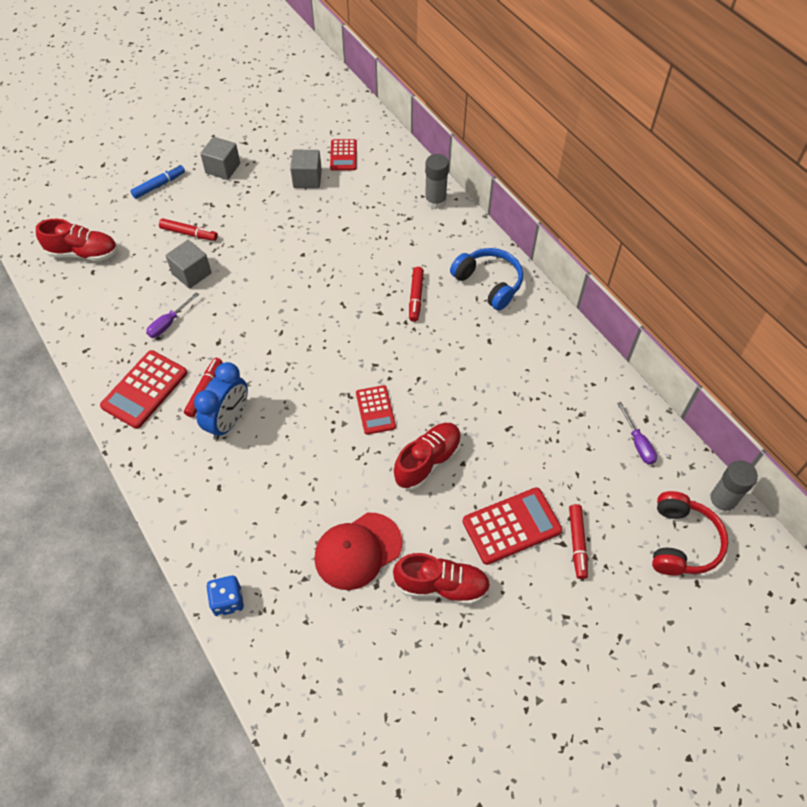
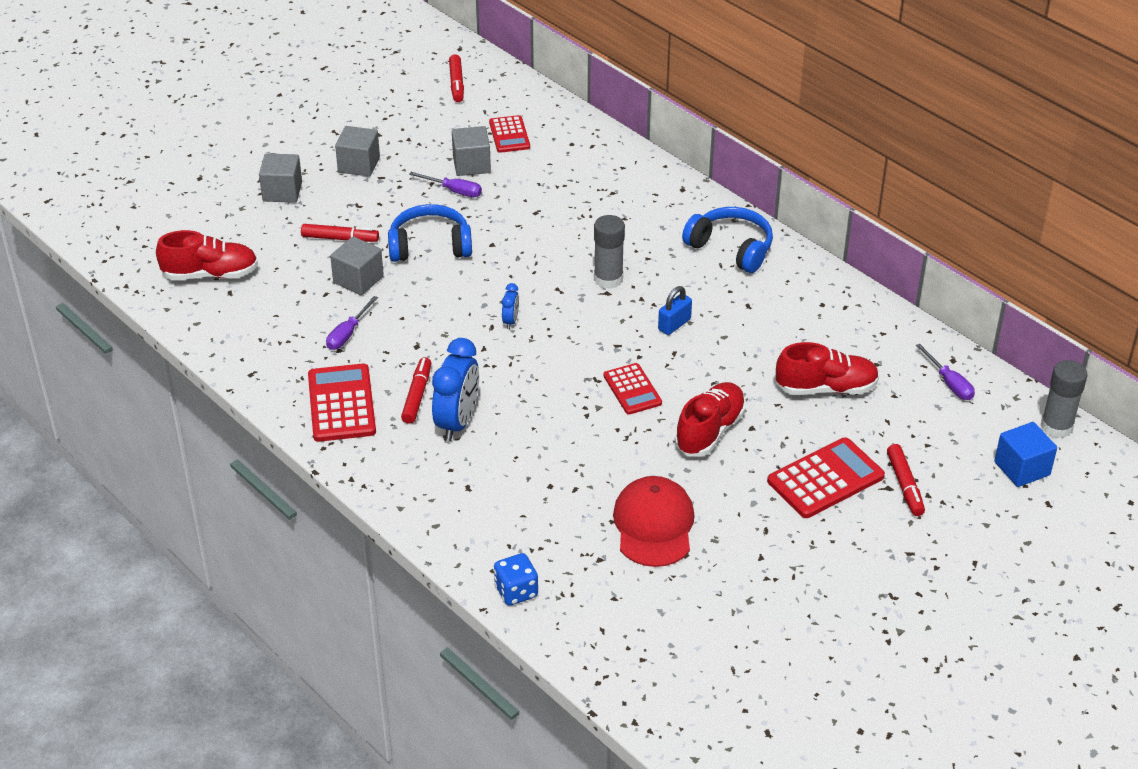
camera: 10 degrees left, 15 degrees down
(144, 389) = (341, 404): red calculator -> red calculator turned 150 degrees clockwise
(159, 185) = (282, 192): blue marker -> grey cube
(255, 249) = (430, 246): none -> blue headphones
(287, 201) = (454, 191): none -> purple screwdriver
(297, 329) = (510, 321): none -> blue clock
(358, 551) = (654, 525): red cap -> red cap turned 135 degrees clockwise
(416, 297) = (646, 272): red marker -> red marker (456, 83)
(425, 351) = (674, 324): none -> blue padlock
(435, 201) = (640, 171): grey glue stick -> grey glue stick (608, 279)
(441, 586) = (761, 544): red shoe -> red shoe (826, 388)
(681, 542) = (1022, 468): red headphones -> blue cube

